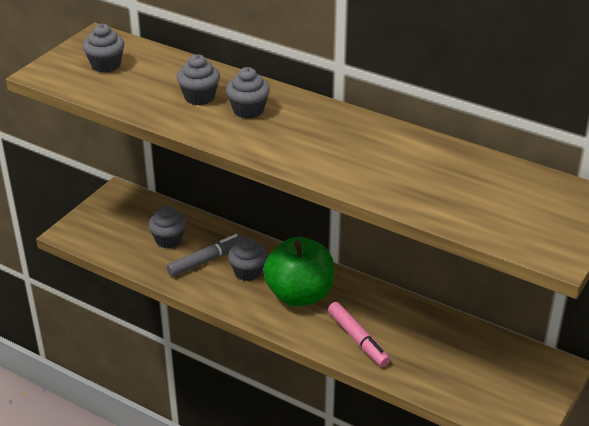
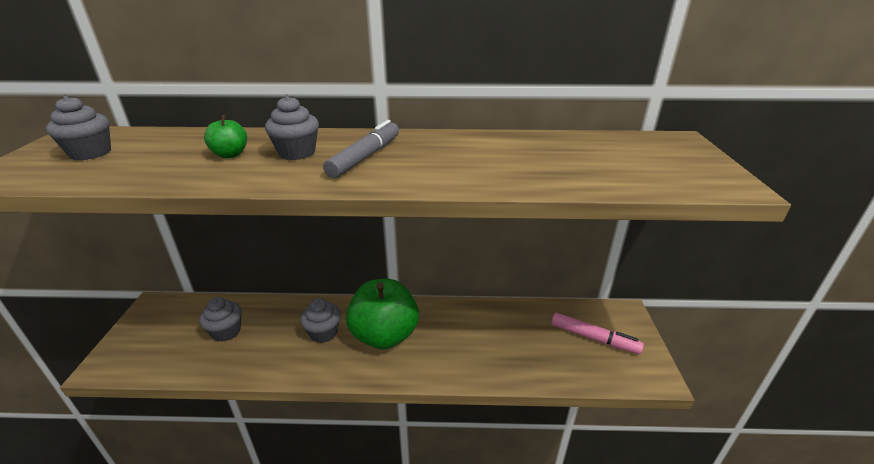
camera: 30 degrees left, 5 degrees down
(199, 97) = (230, 154): grey cupcake -> green apple
(206, 260) = (276, 337): grey marker -> grey marker (365, 157)
(358, 339) = (463, 356): pink marker -> pink marker (594, 338)

